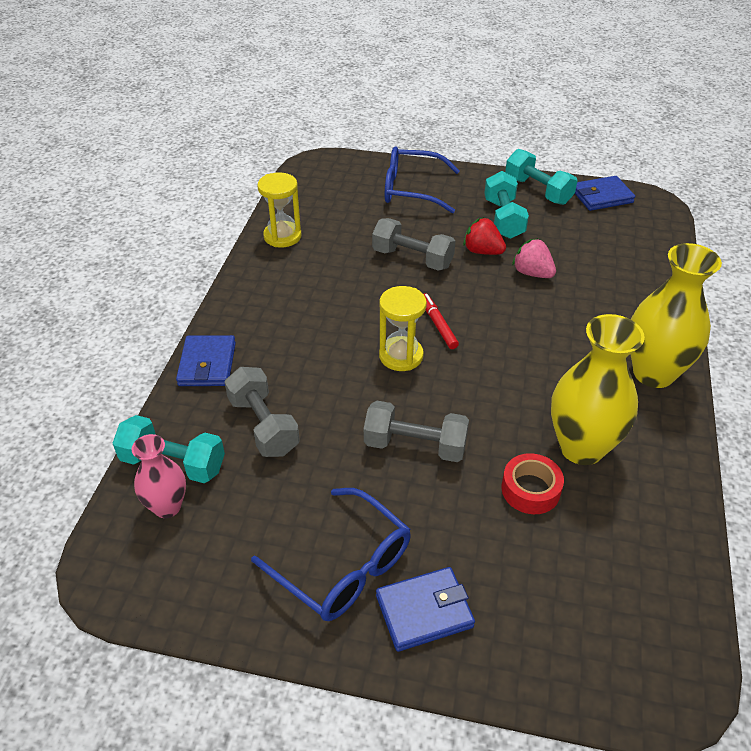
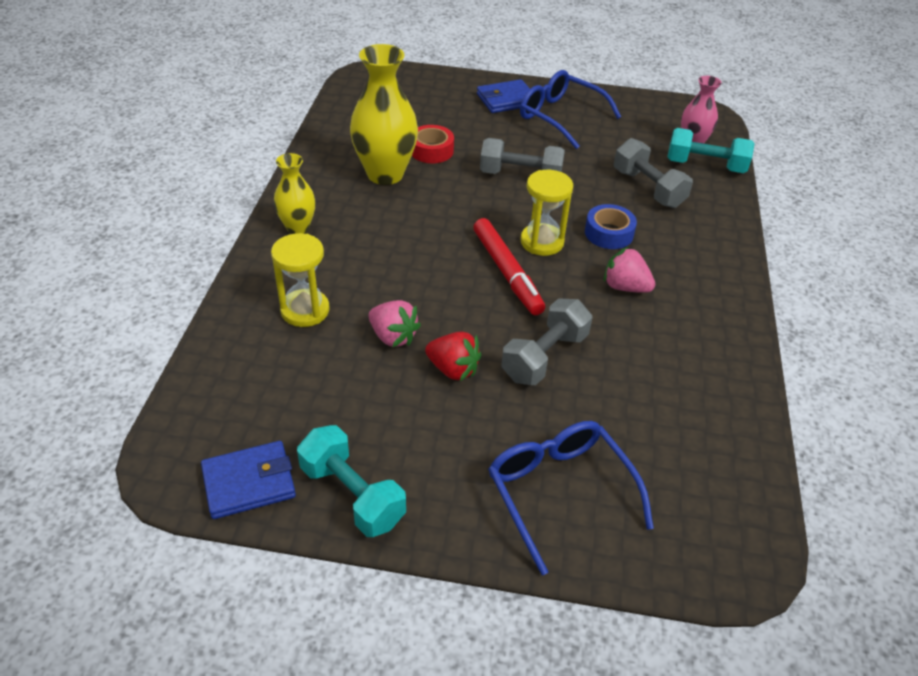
camera: 175 degrees right, 0 degrees up
(207, 364) = (724, 234): blue wallet -> none
(282, 236) = (726, 391): yellow hourglass -> yellow hourglass (305, 310)
(329, 365) = (608, 233): none -> blue tape
(331, 311) = (625, 287): none -> pink strawberry
(412, 189) = (560, 493): blue glasses -> blue glasses turned 120 degrees counterclockwise
(412, 259) = (544, 357): grey dumbbell -> grey dumbbell turned 75 degrees counterclockwise
(438, 325) = (507, 272): red marker -> red marker, size x1.64
(503, 219) = (418, 429): turquoise dumbbell -> none
(653, 373) = (298, 227): yellow vase -> yellow vase, size x0.57

